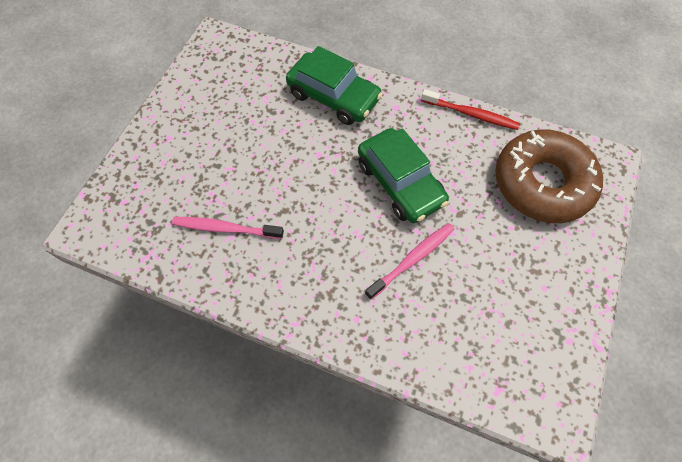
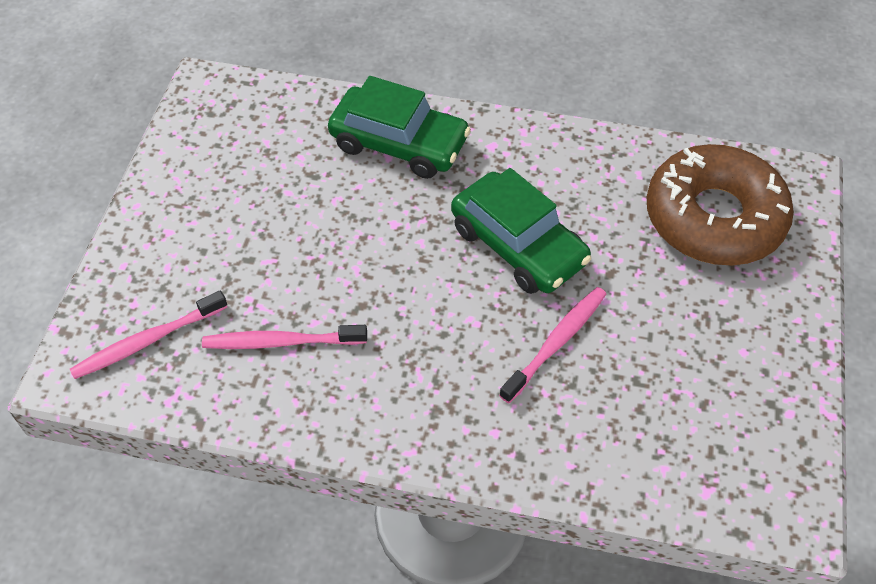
camera: 10 degrees left, 10 degrees down
(139, 213) = (148, 341): none -> pink toothbrush
(471, 114) = (598, 141): red toothbrush -> none

